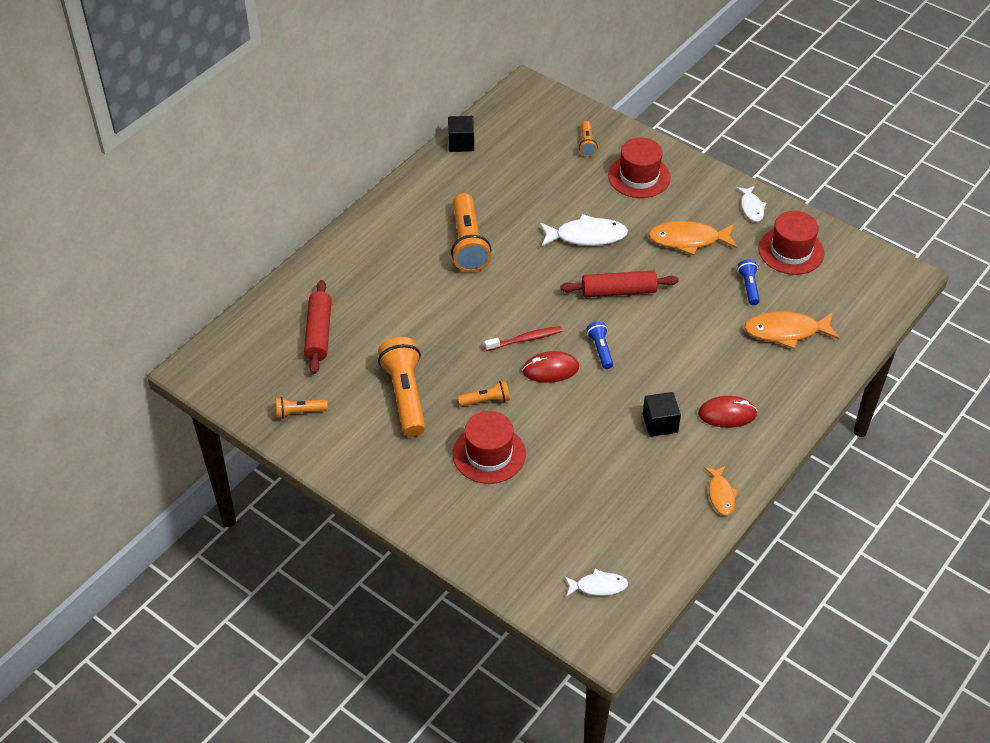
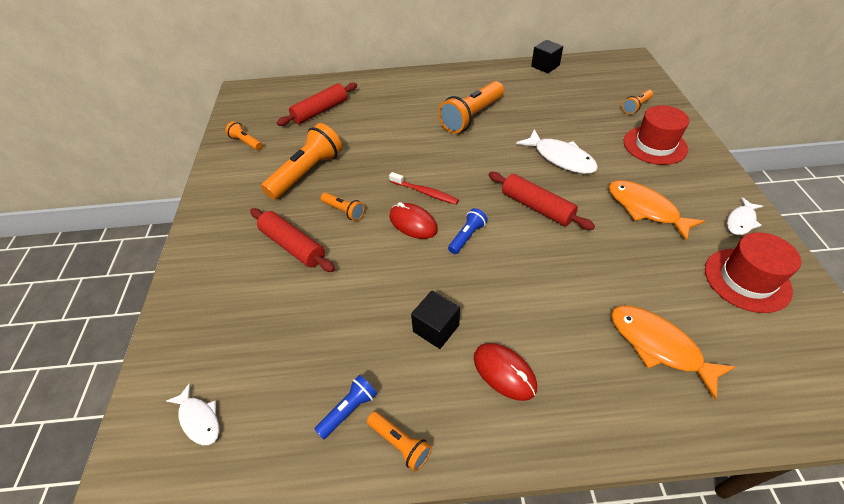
camera: 50 degrees right, 0 degrees up
(489, 454) = (293, 246): red hat -> red rolling pin
(721, 495) = (400, 443): orange fish -> orange flashlight
(748, 287) = (663, 280): blue flashlight -> blue flashlight (349, 410)

